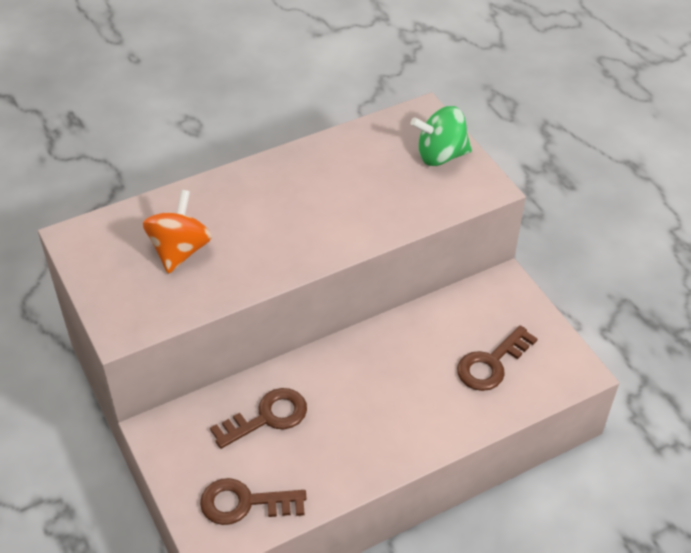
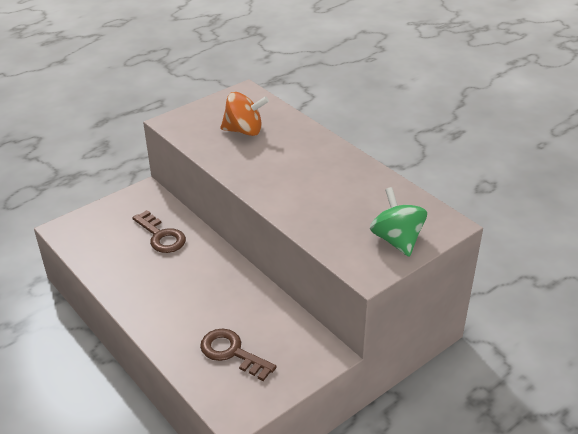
camera: 80 degrees right, 10 degrees down
(245, 503) = (91, 237): brown key -> none

